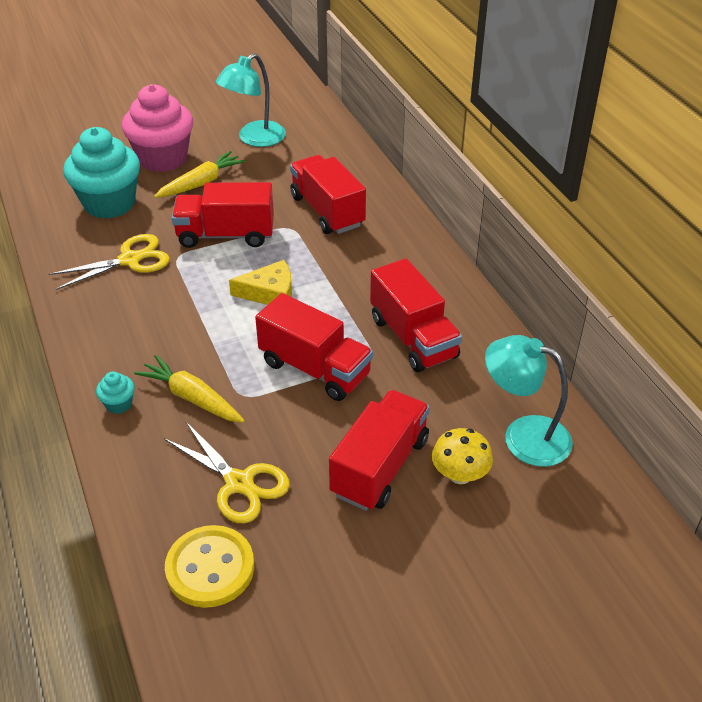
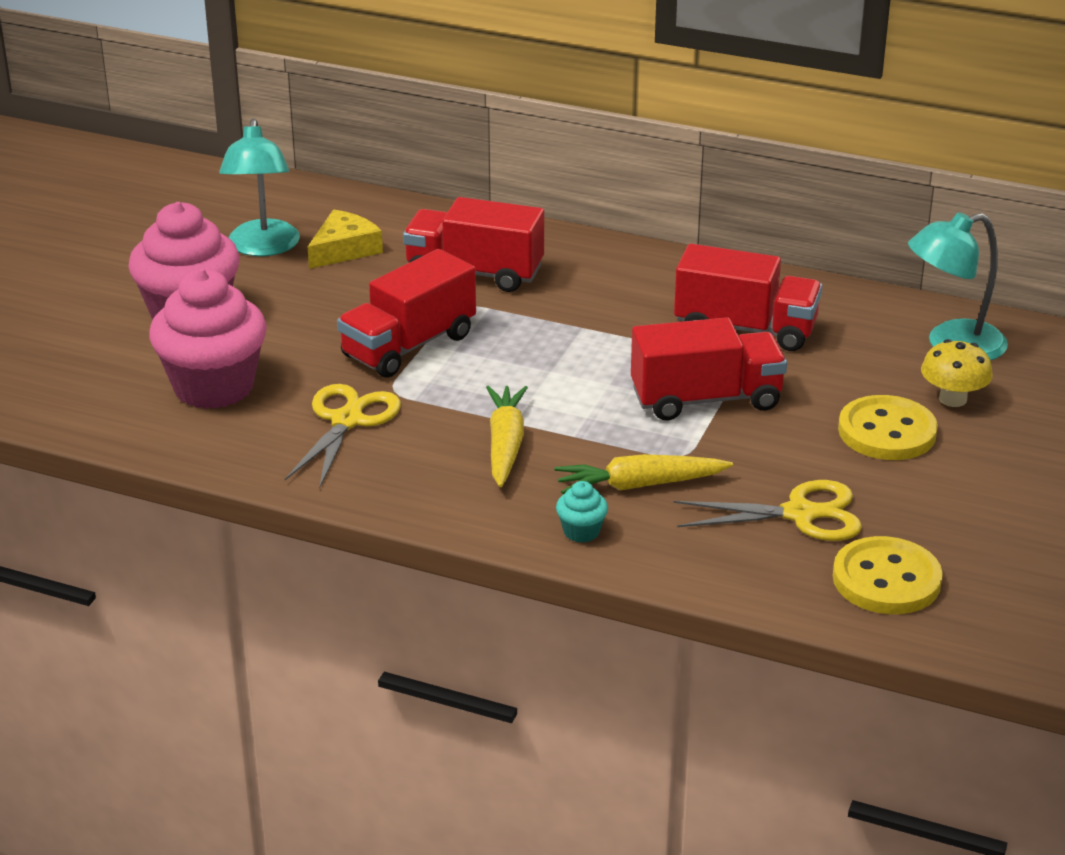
camera: 45 degrees left, 10 degrees down
(109, 204) = (214, 387): turquoise cupcake -> pink cupcake
(201, 183) = (285, 316): yellow carrot -> yellow carrot (505, 445)
(270, 293) = (550, 367): yellow cheese -> yellow cheese (344, 249)
(380, 467) = (887, 432): red truck -> yellow button

